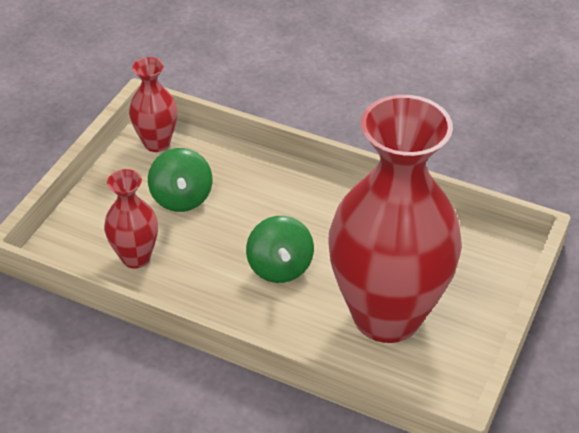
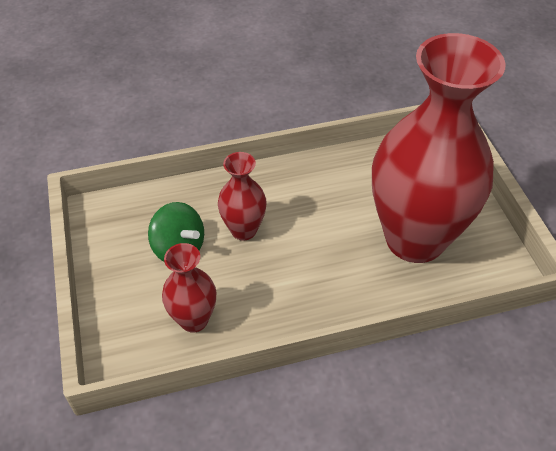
camera: 40 degrees left, 5 degrees up
(157, 143) = (111, 217): red vase -> red vase (243, 230)
(280, 267) = (309, 253): green spinning top -> none

